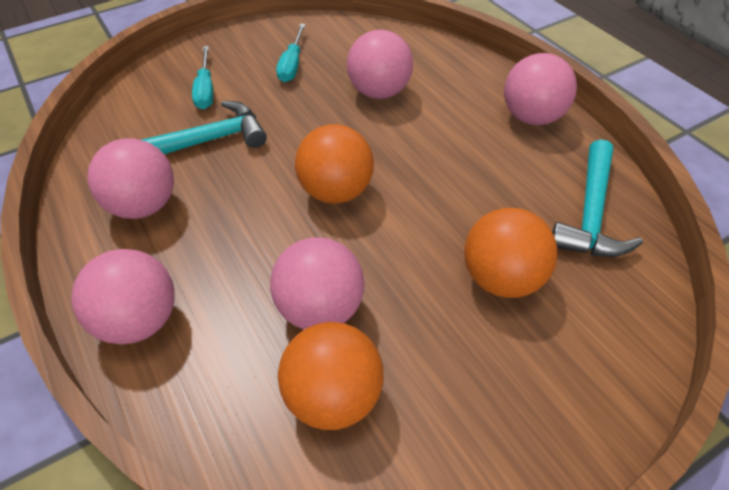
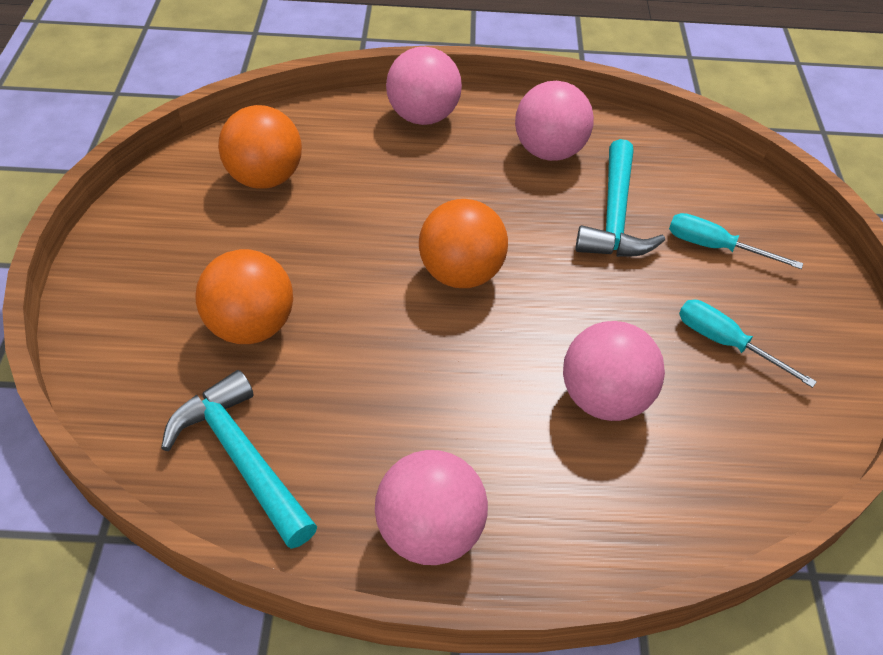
camera: 120 degrees right, 0 degrees up
(320, 309) = (340, 203): pink ball -> none

